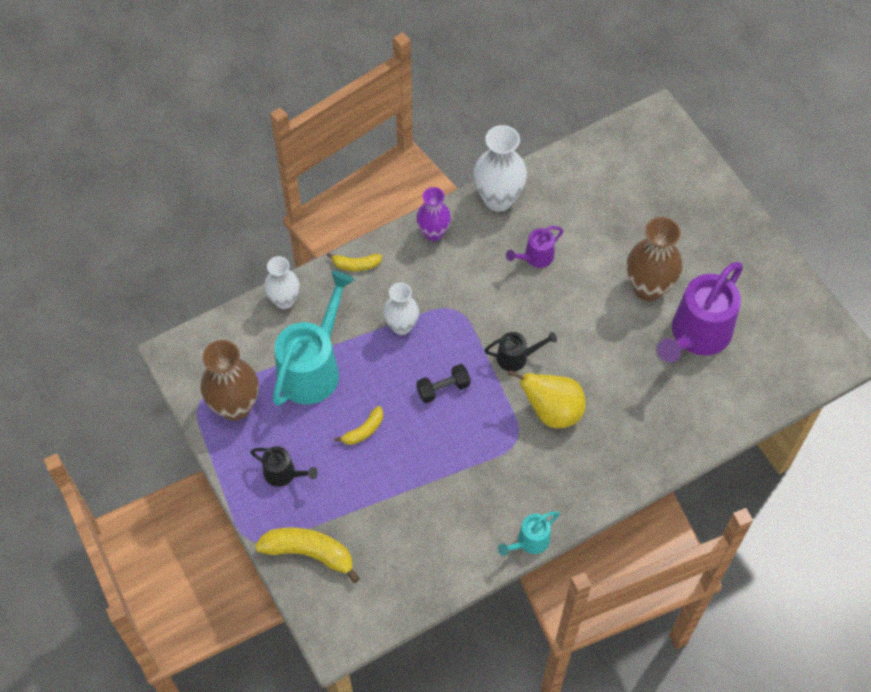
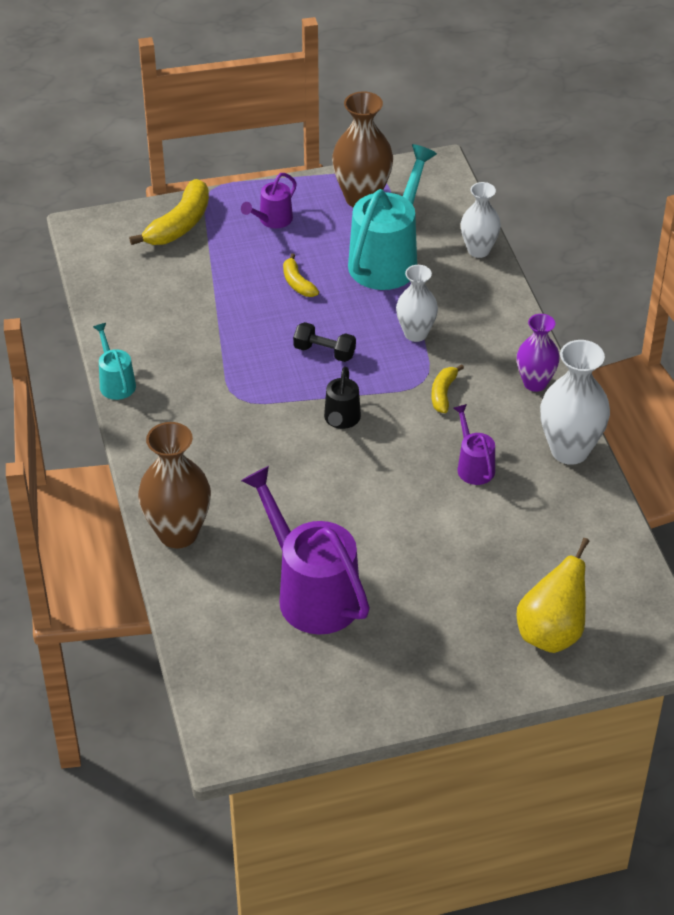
camera: 105 degrees right, 15 degrees down
(284, 474) = (272, 220): black watering can -> purple watering can
(313, 367) = (388, 259): turquoise watering can -> turquoise watering can turned 105 degrees counterclockwise
(356, 265) = (508, 311): yellow banana -> yellow banana (443, 393)
(443, 388) = (324, 352): black dumbbell -> black dumbbell turned 60 degrees counterclockwise
(552, 411) = (260, 434): yellow pear -> yellow pear (551, 633)
(648, 288) = (395, 563): brown vase -> brown vase (178, 533)

